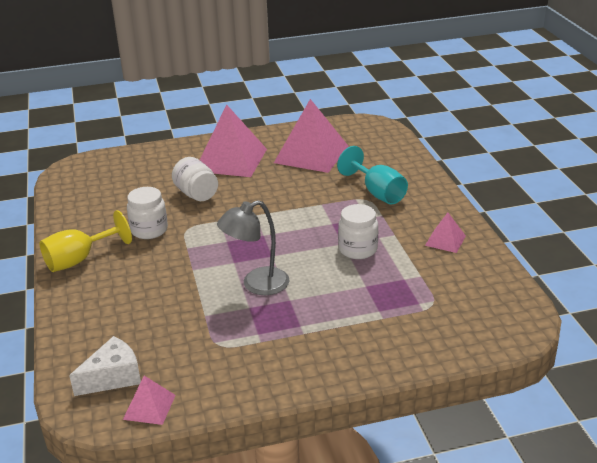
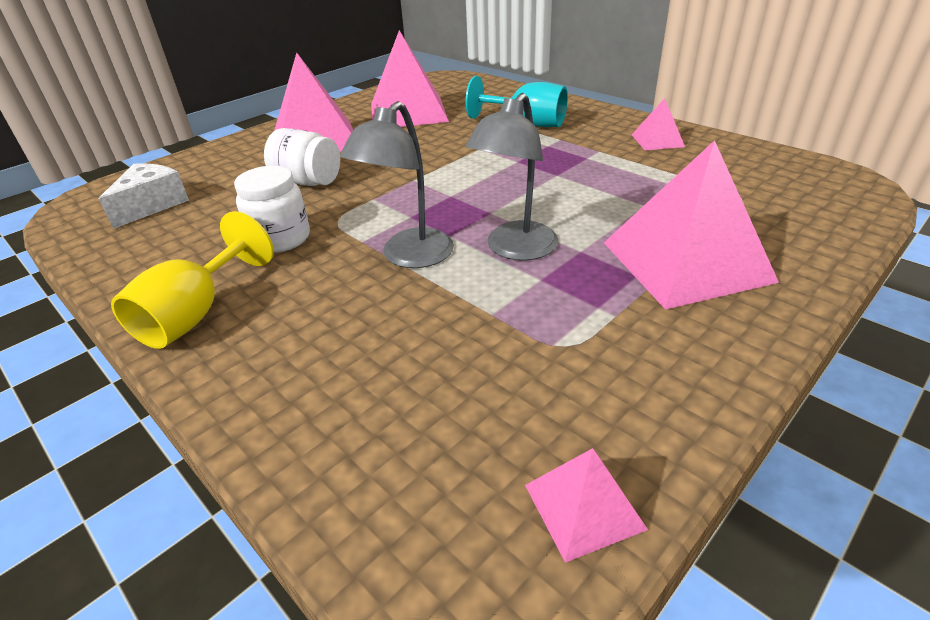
camera: 30 degrees left, 5 degrees up
(113, 377) = (453, 483): white cheese -> white cheese (152, 205)
(199, 267) = (409, 257): none -> grey lamp
(336, 329) = (686, 261): none -> pink pyramid
(358, 249) = (582, 175): white jar -> none

